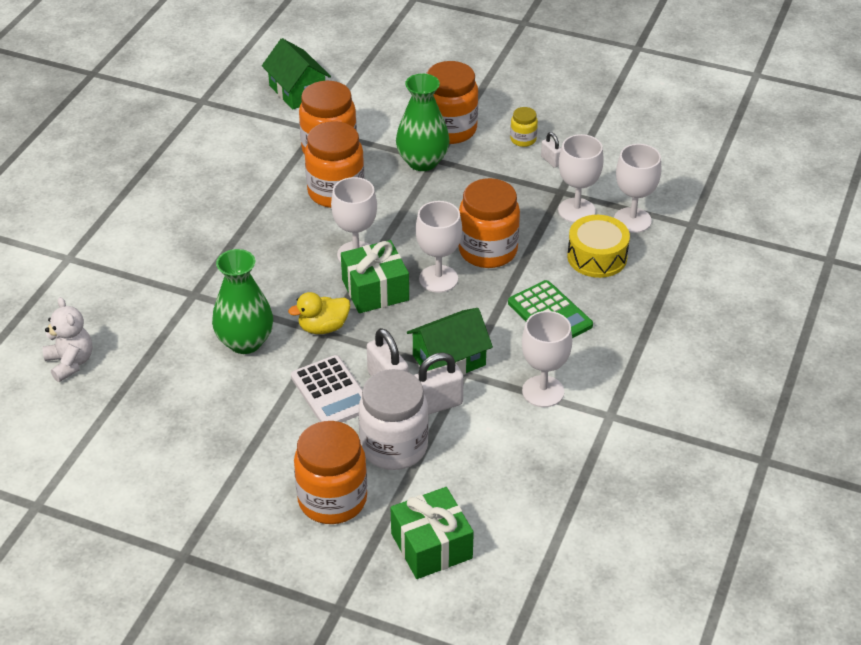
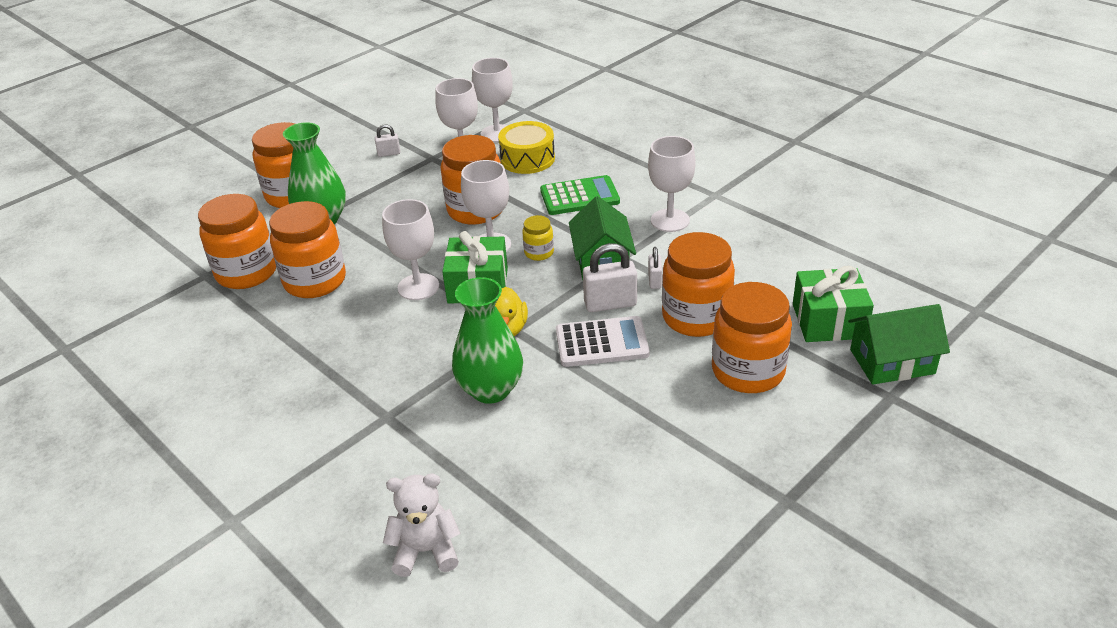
camera: 65 degrees left, 5 degrees down
(297, 91) = (130, 275): green house -> green house (892, 361)
(394, 447) = (696, 317): white jar -> orange jar
(436, 405) = (654, 281): white padlock -> white padlock, size x0.56
(523, 139) = (347, 161): yellow jar -> yellow jar (539, 253)

